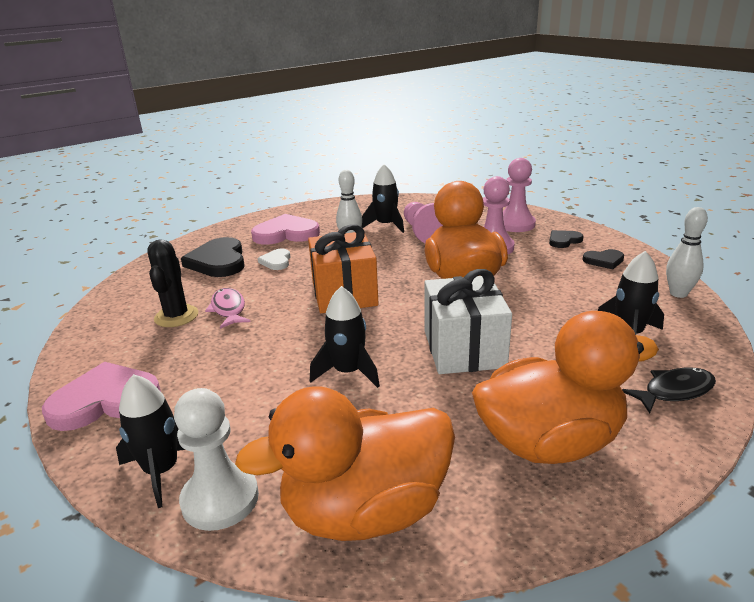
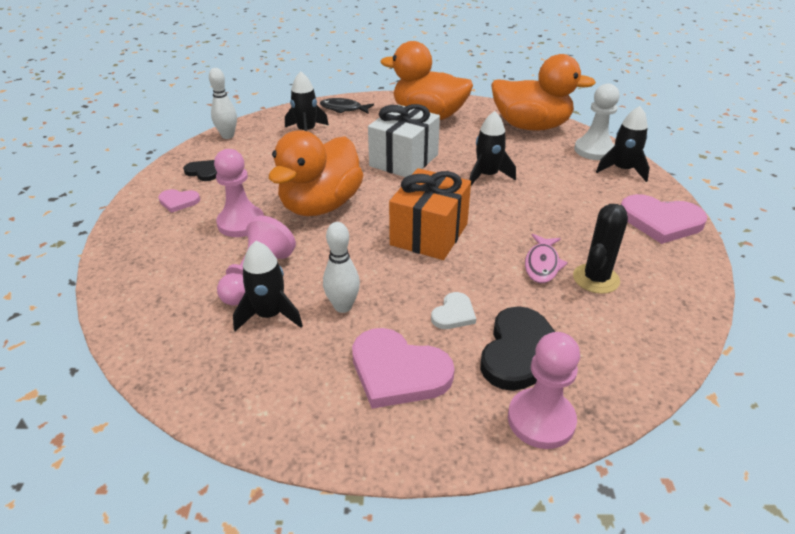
camera: 145 degrees left, 10 degrees up
(515, 224) = (163, 241): pink pawn -> pink pawn (541, 420)
(564, 240) = (178, 201): black heart -> pink heart

